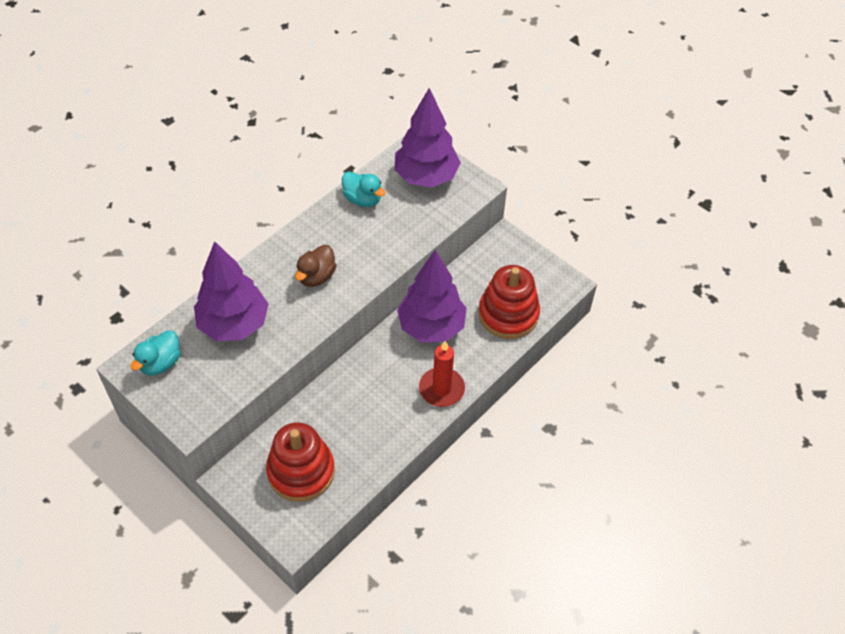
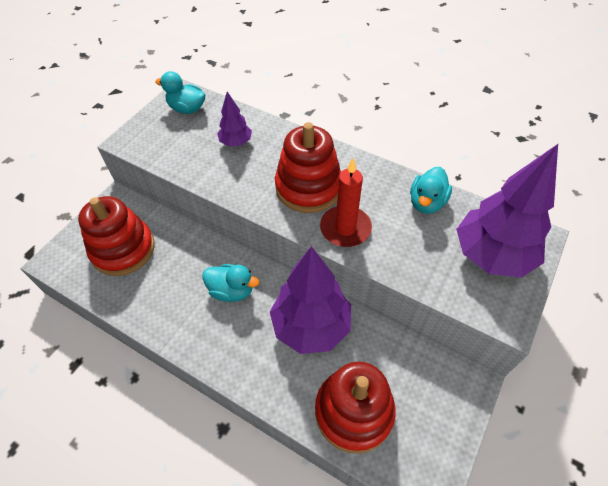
camera: 80 degrees right, 0 degrees up
(234, 324) = (236, 142): purple tree -> purple tree, size x0.49
(316, 276) = (308, 187): brown duck -> red stacking toy
(379, 380) = (232, 290): none -> turquoise duck
(441, 389) = (230, 354): red candle -> red candle (345, 228)

